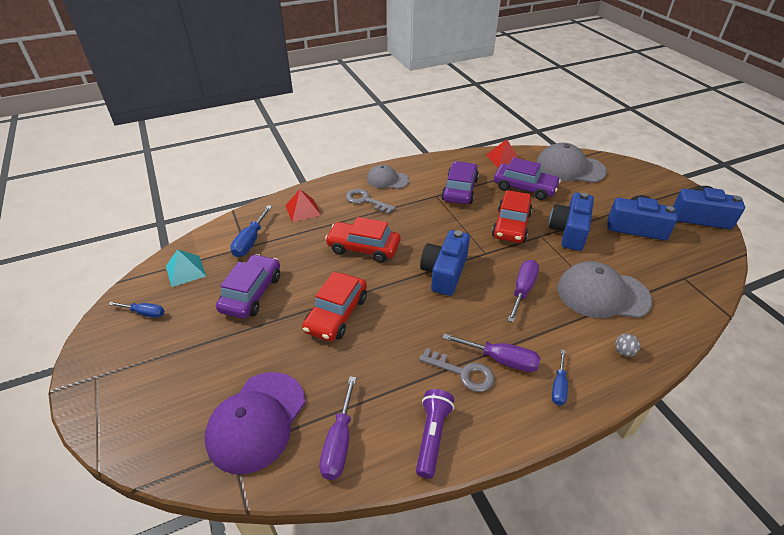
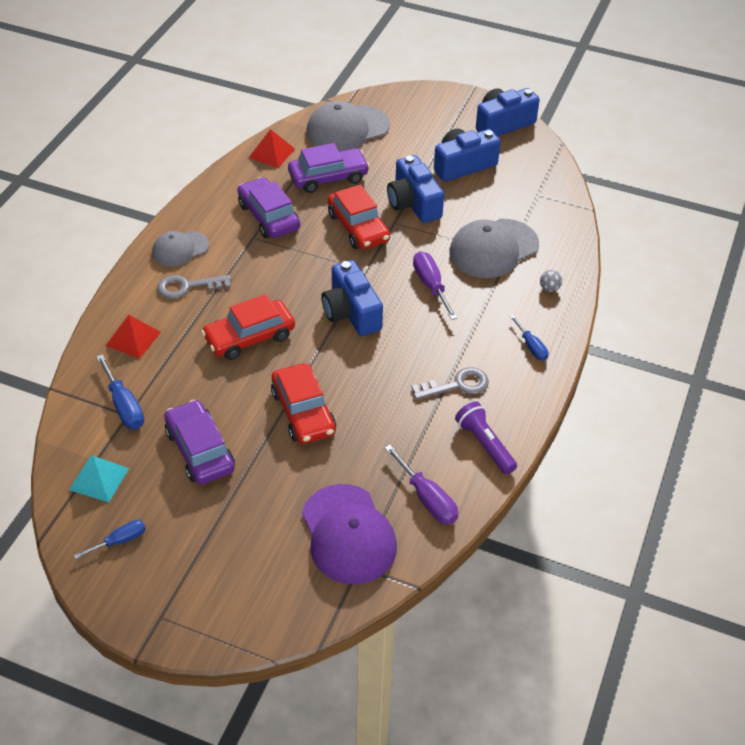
camera: 45 degrees left, 5 degrees up
(501, 360) = (473, 355): purple screwdriver -> none

